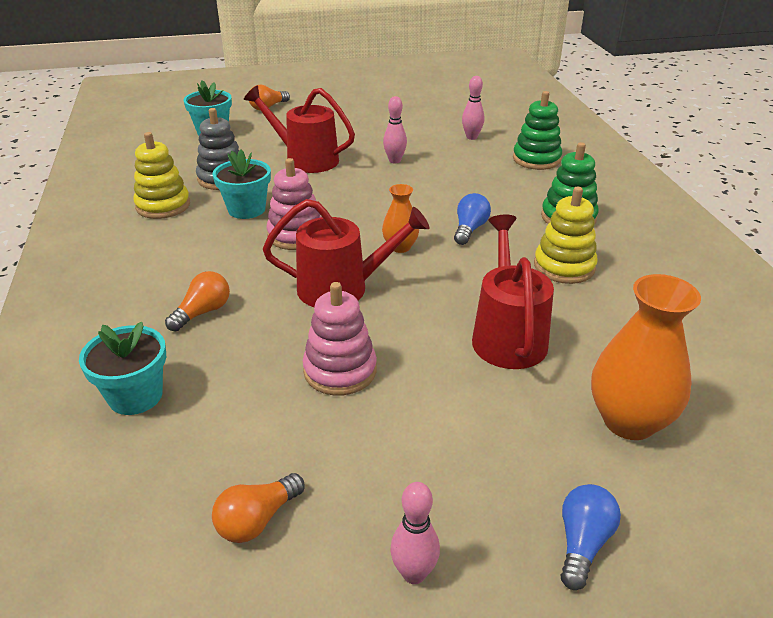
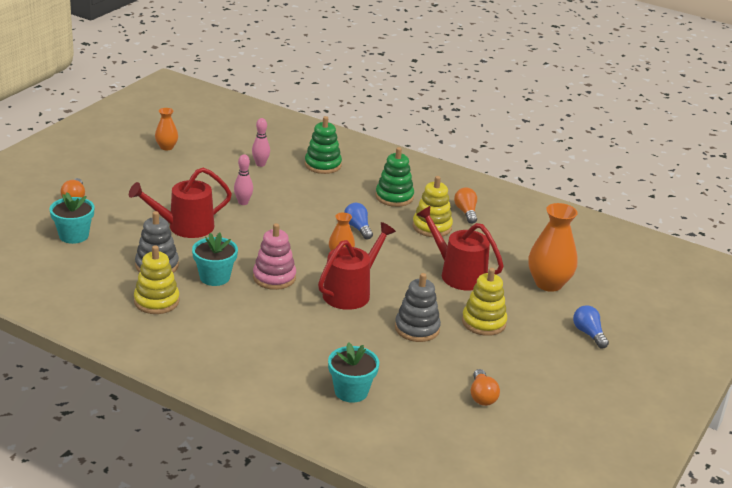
camera: 50 degrees left, 5 degrees down
(203, 312) = (306, 341): orange light bulb -> orange light bulb (466, 212)
(340, 370) = (417, 328): pink stacking toy -> grey stacking toy
(411, 98) = (166, 147): none -> orange vase
(414, 573) = (555, 376): pink bowling pin -> none
(438, 416) = (483, 322): none -> yellow stacking toy

